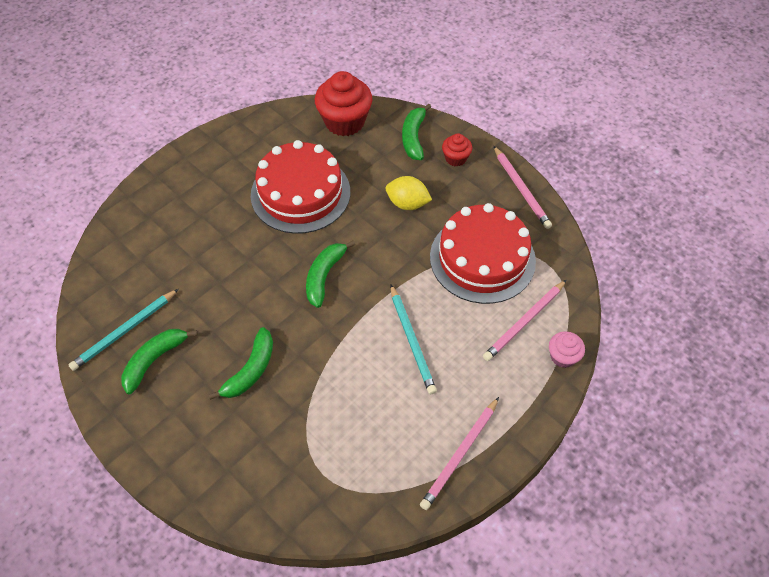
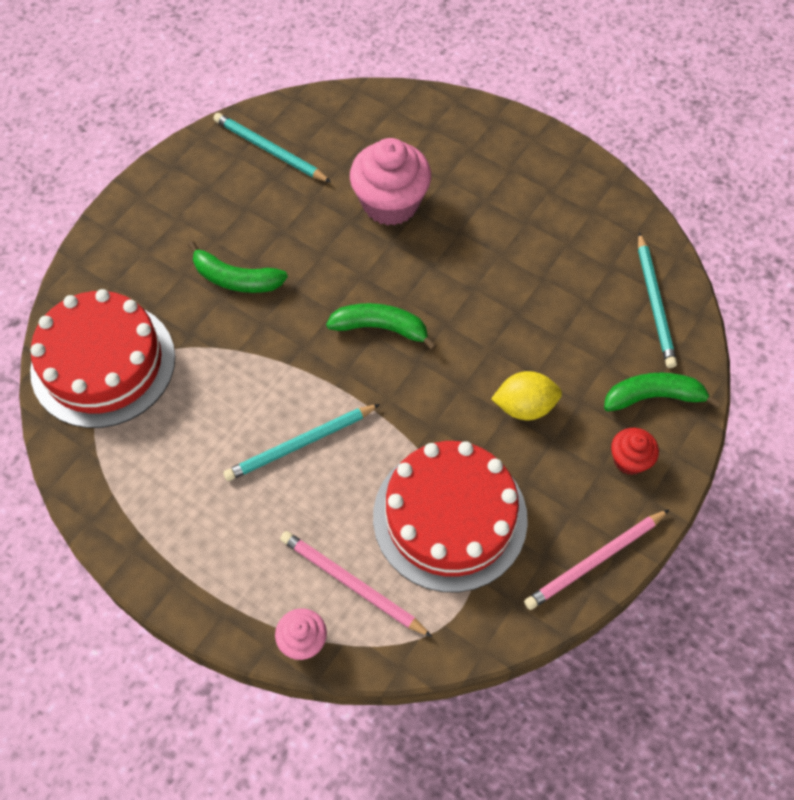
camera: 80 degrees right, 5 degrees up
(154, 360) = (237, 186): green banana -> none
(212, 253) = (390, 203): none -> pink cupcake
(300, 193) = (508, 275): red cake -> red cake (103, 363)
(344, 122) = (655, 303): red cupcake -> turquoise pencil
(407, 203) = (524, 406): yellow lemon -> yellow lemon turned 75 degrees clockwise
(460, 454) = (147, 521): pink pencil -> none

